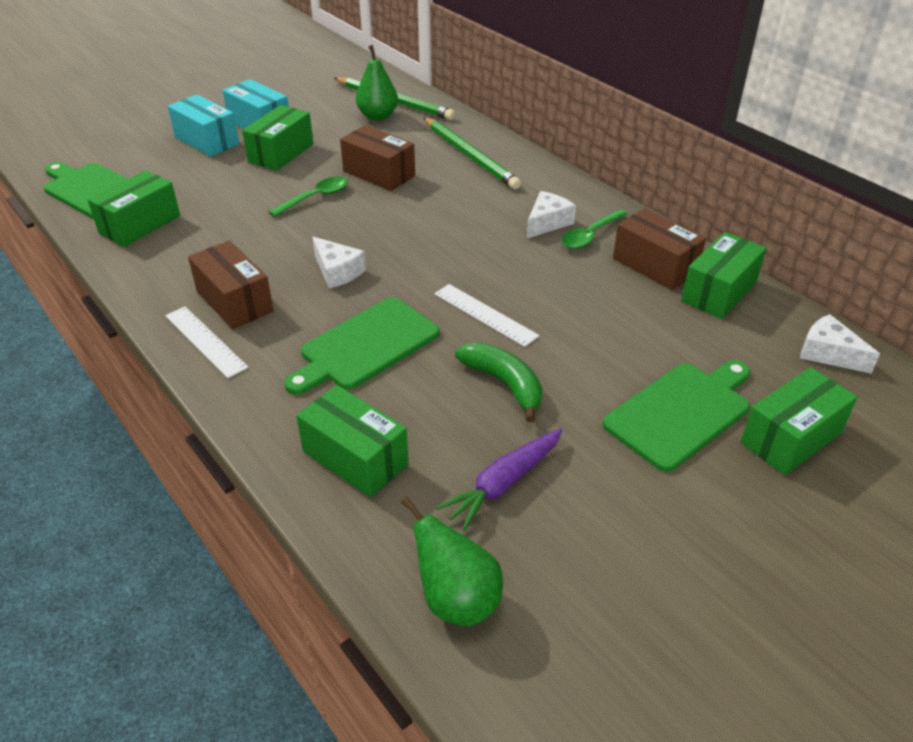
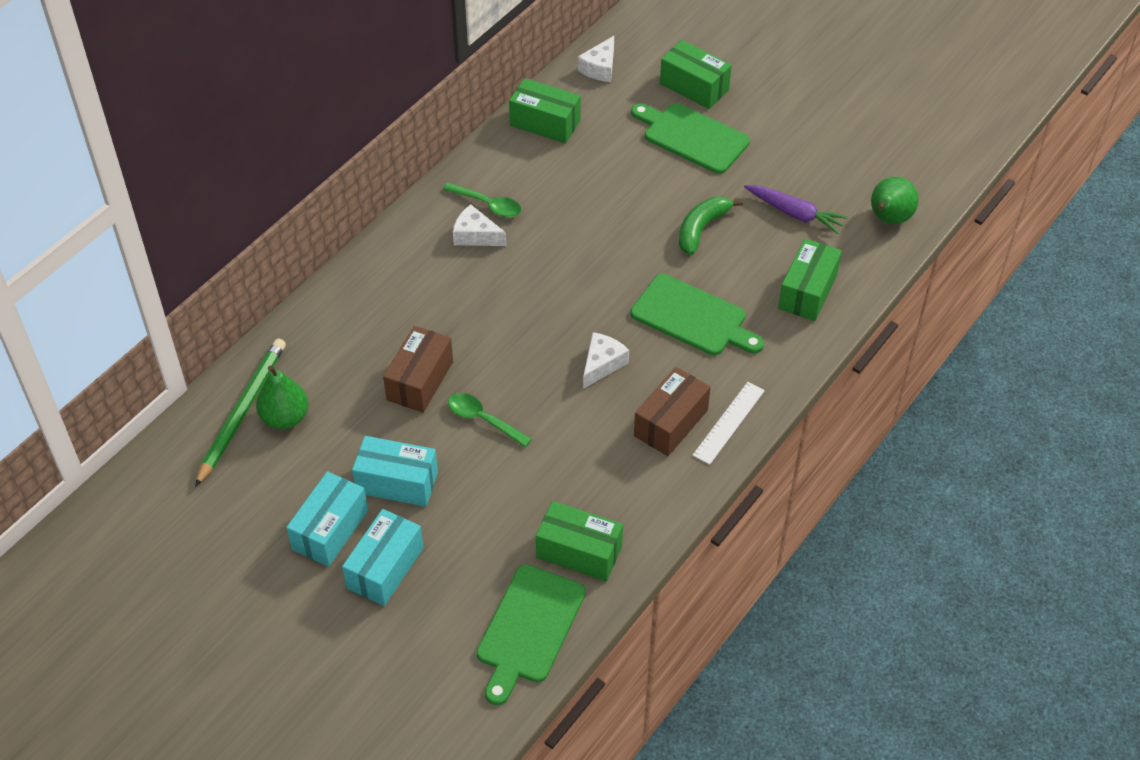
camera: 105 degrees left, 10 degrees up
(281, 153) = (397, 482): green box -> turquoise box
(470, 156) = (362, 314): green pencil -> none
(485, 315) = (625, 254): white ruler -> none
(654, 265) = (521, 161): brown box -> none

